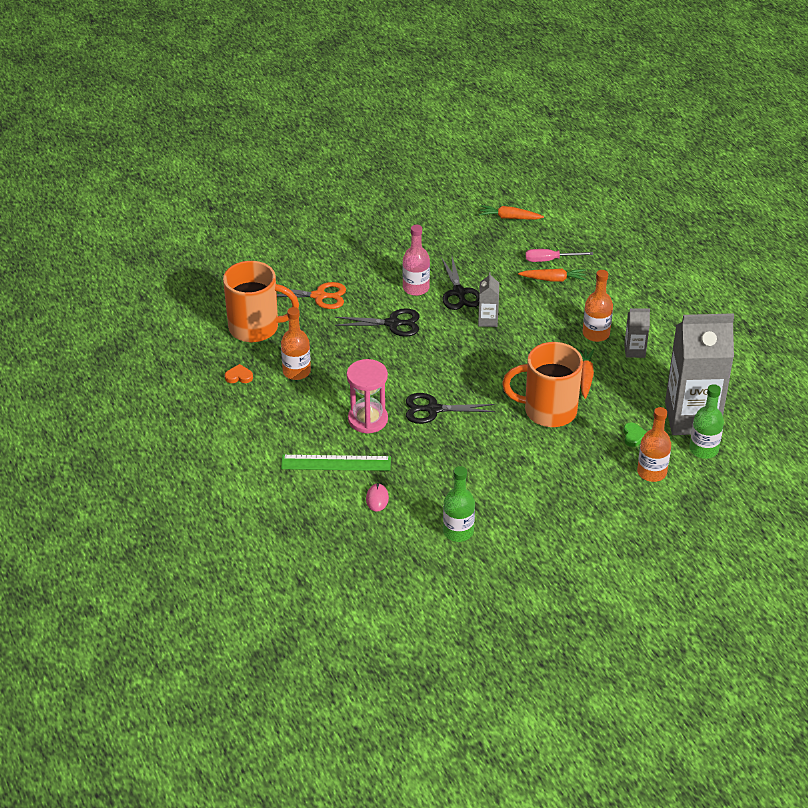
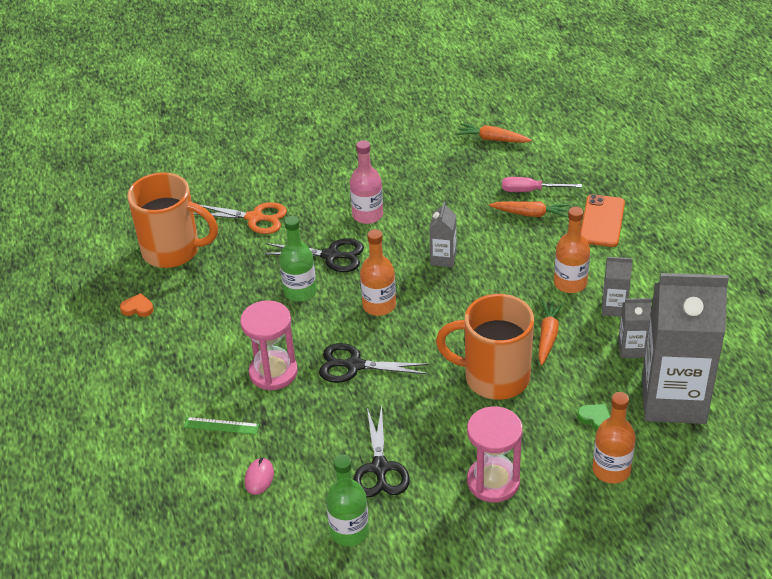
camera: 10 degrees right, 0 degrees up
(296, 371) = (205, 306): orange bottle -> orange bottle (379, 305)
(336, 463) = (221, 426): green ruler -> green ruler, size x0.56
(459, 293) = (416, 223): black scissors -> black scissors (380, 468)
(562, 487) = (493, 481): none -> pink hourglass
(614, 282) = (602, 221): none -> orange phone
(633, 436) = (595, 419): green heart -> green heart turned 60 degrees counterclockwise
(653, 382) = (631, 349): none -> grey carton
(703, 449) = (683, 444): green bottle -> green bottle (300, 291)

